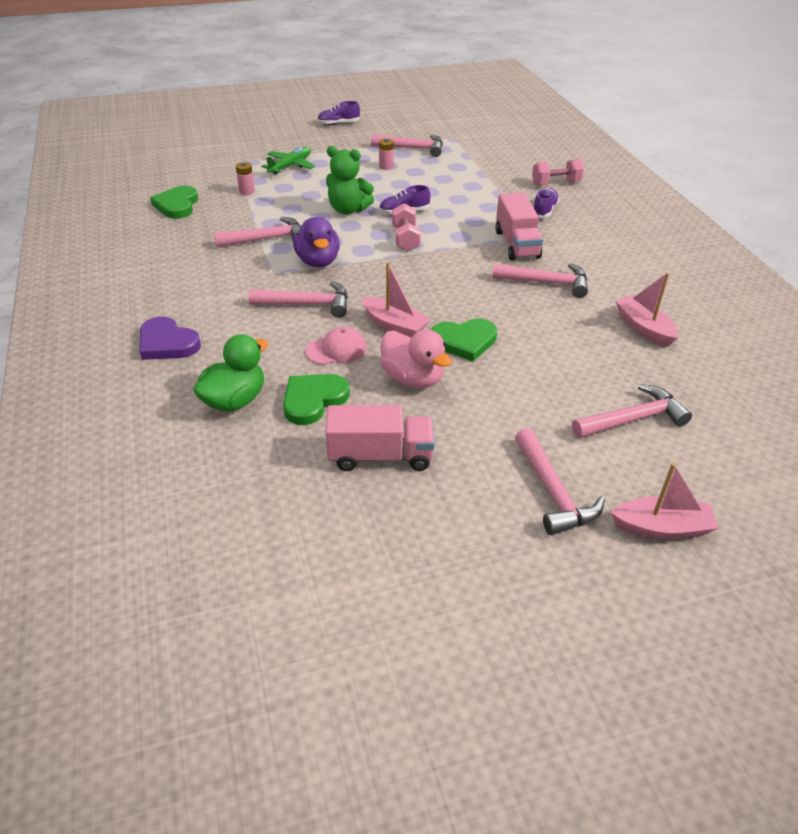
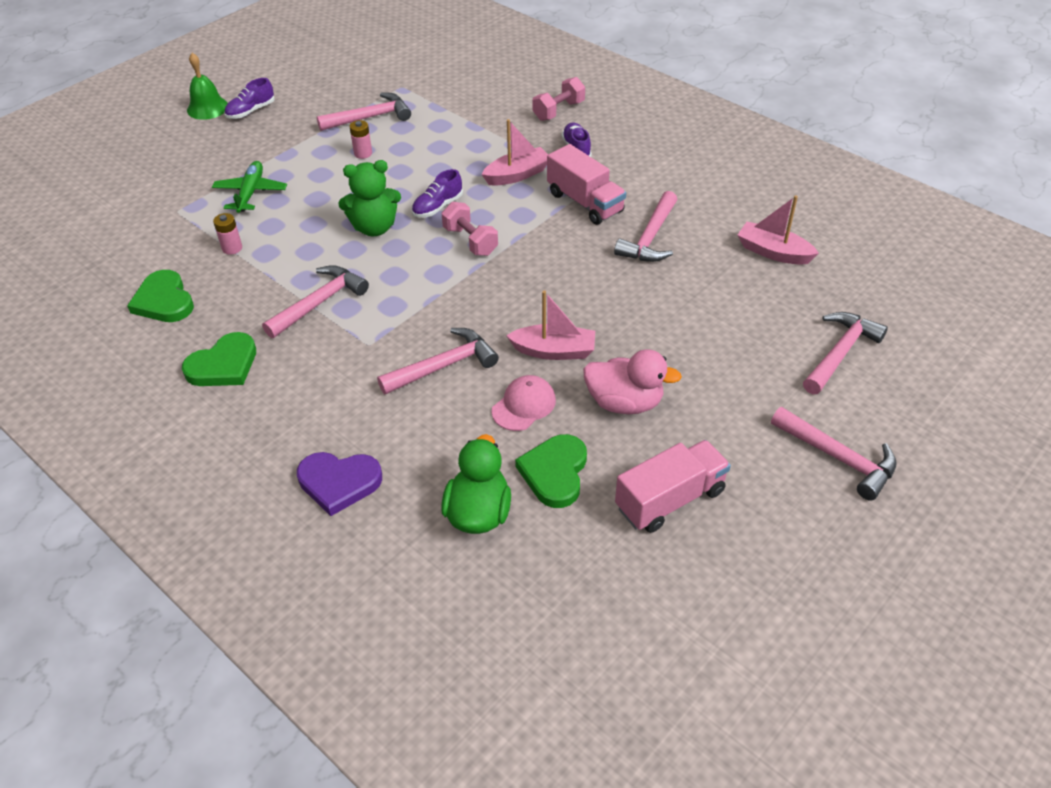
camera: 30 degrees left, 5 degrees up
(314, 114) = (207, 108): none -> green bell
(318, 261) = (404, 308): purple duck -> none
(464, 341) = (634, 338): green heart -> green heart (223, 365)
(546, 283) = (650, 237): pink hammer -> pink hammer turned 135 degrees clockwise
(662, 528) = (941, 447): pink boat -> pink boat (517, 175)

